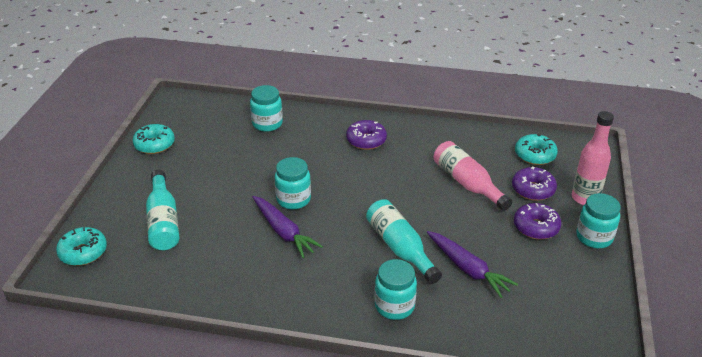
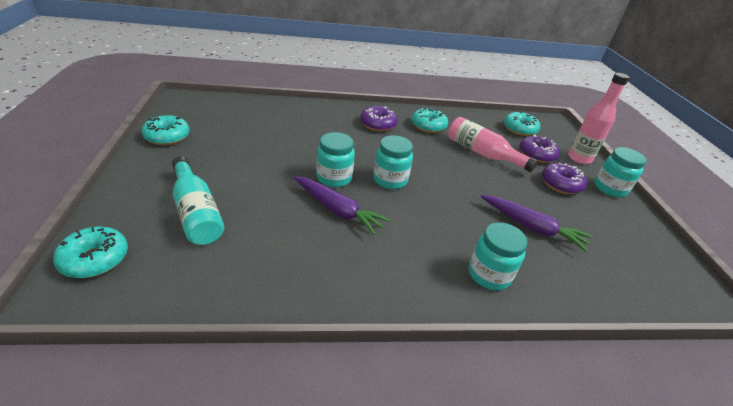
camera: 20 degrees left, 0 degrees up
(267, 124) = (280, 115): turquoise jar -> turquoise jar (390, 180)
(400, 248) = (459, 214): turquoise bottle -> none
(423, 145) = (428, 126): none -> turquoise donut

